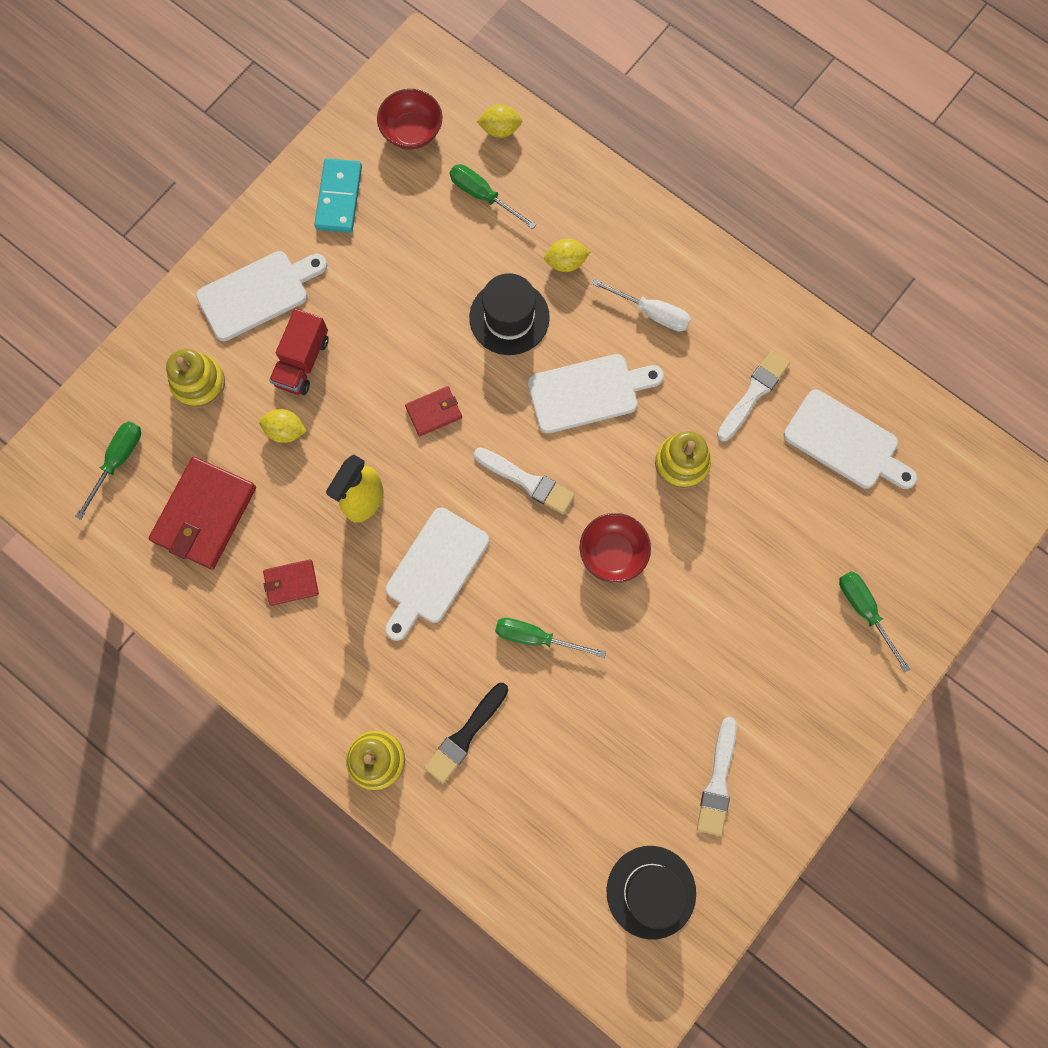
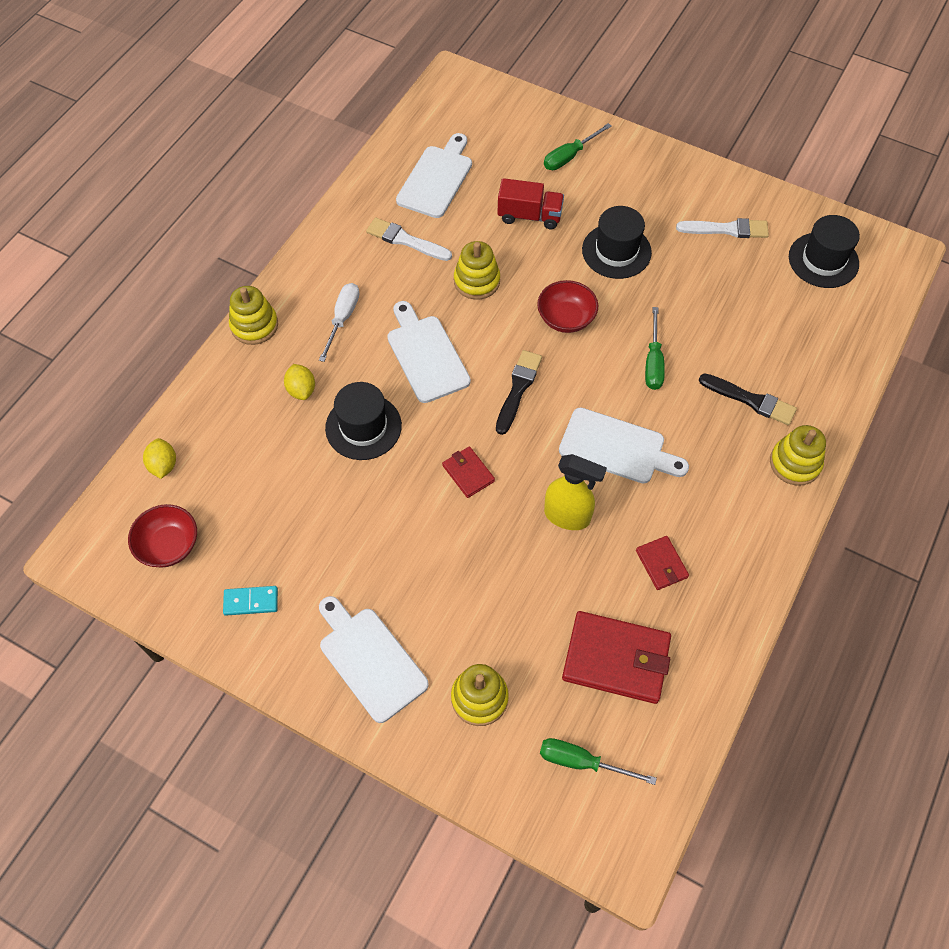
camera: 100 degrees left, 15 degrees down
(285, 431) = (513, 601): yellow lemon -> none
(302, 361) = (438, 600): red truck -> red truck (529, 216)
(339, 197) = (251, 602): turquoise domino -> turquoise domino, size x0.66
(483, 196) = (238, 469): green screwdriver -> none
(527, 481) = (518, 389): white brush -> black brush
(657, 223) = (254, 325): none -> yellow stacking toy
(702, 634) = (616, 251): none -> black hat

